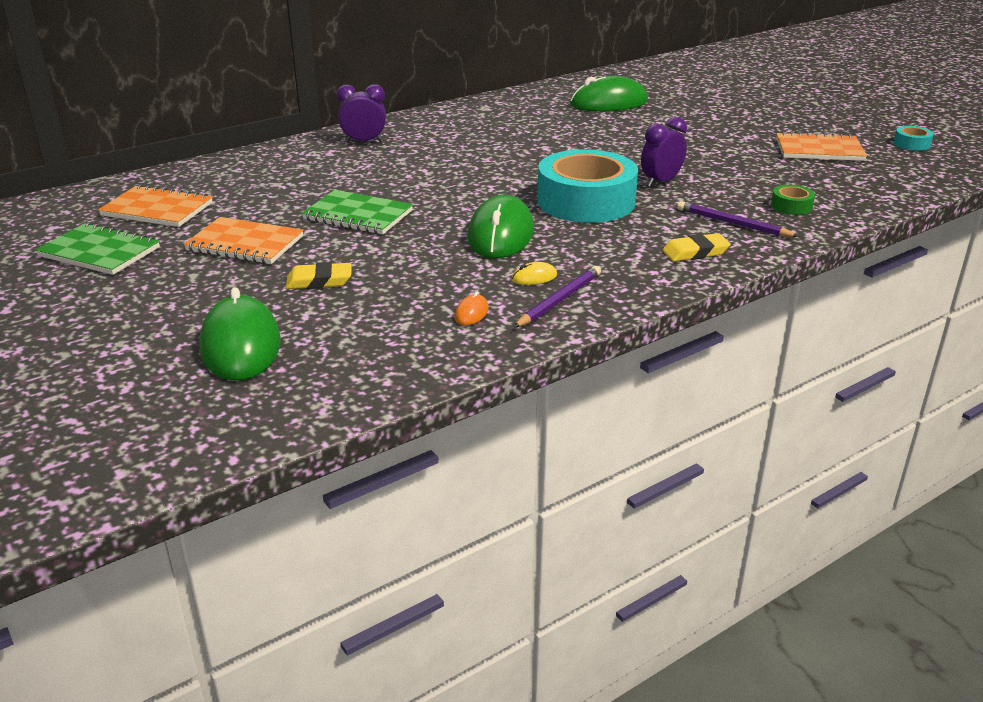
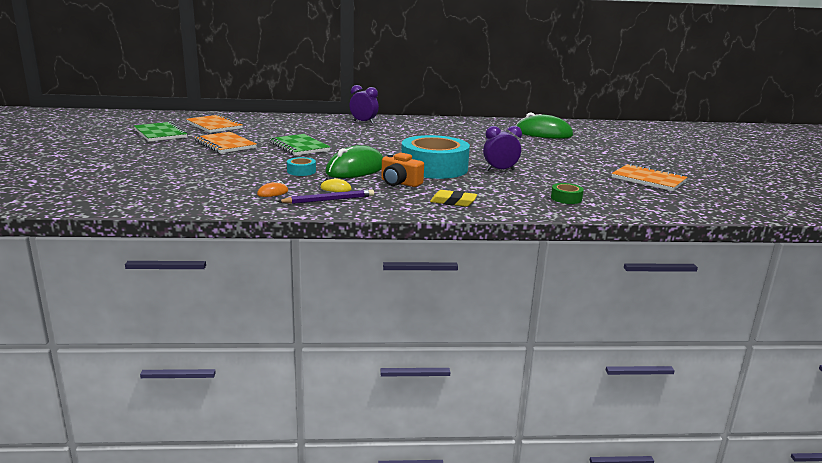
camera: 30 degrees right, 10 degrees down
(241, 345) = (146, 176): green mouse -> none
(319, 281) = (228, 164): yellow eraser -> none
(590, 241) = (400, 183): none -> orange camera
(733, 223) = (507, 196): purple pencil -> none
(911, 144) = (733, 191): turquoise tape -> turquoise tape (301, 171)

